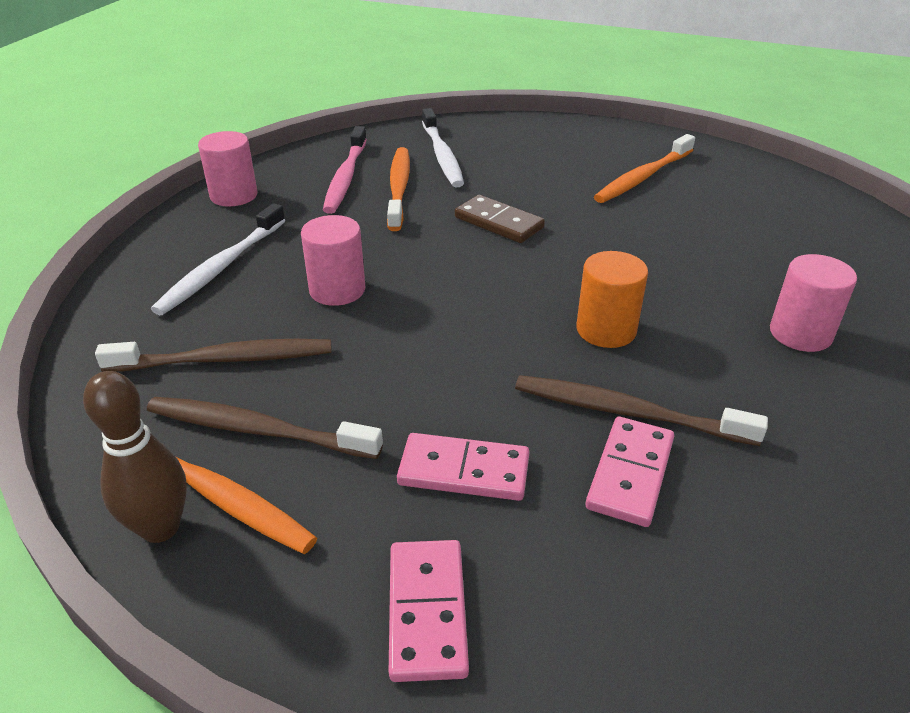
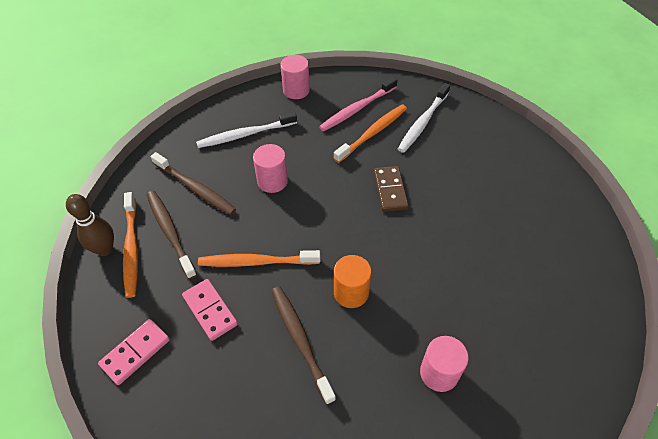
camera: 45 degrees right, 15 degrees up
(630, 474) = (262, 367): pink domino -> none
(642, 177) = (512, 212): orange toothbrush -> orange toothbrush (256, 262)

